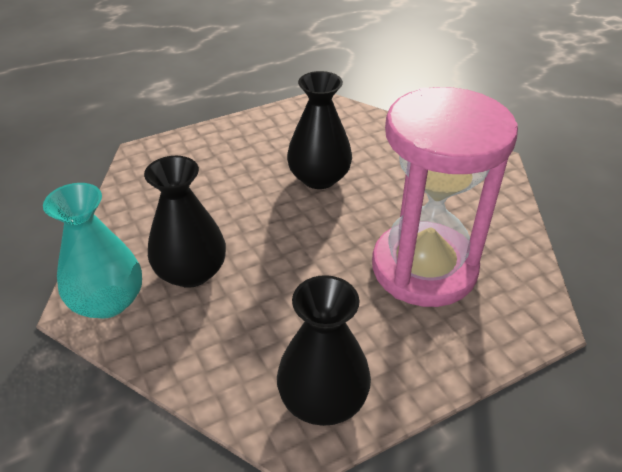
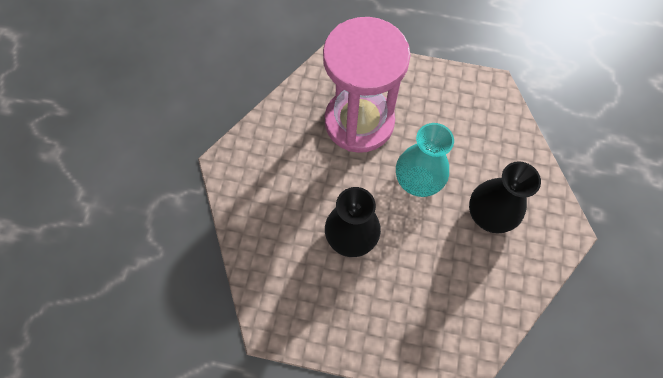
camera: 140 degrees left, 25 degrees up
(108, 301) = (550, 225): turquoise vase -> turquoise vase (418, 179)
(323, 399) = (472, 94): black vase -> none

